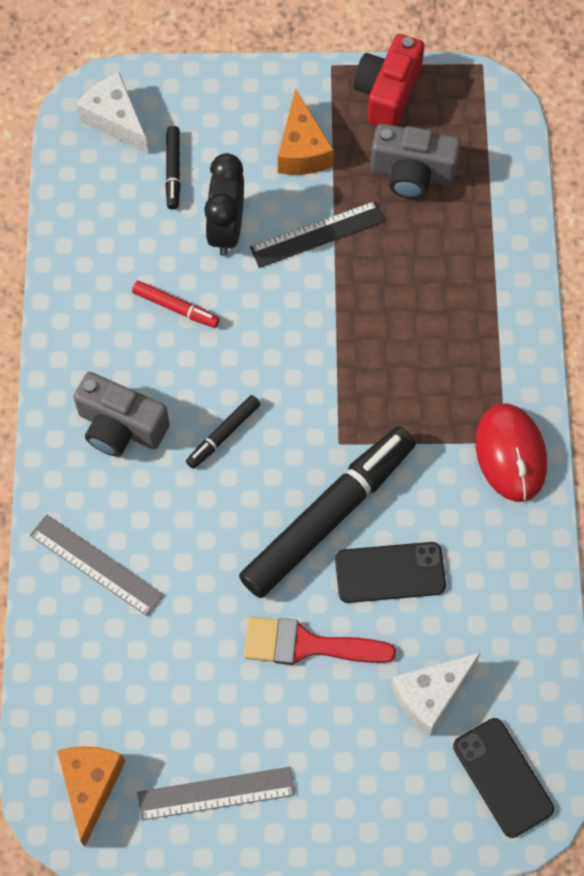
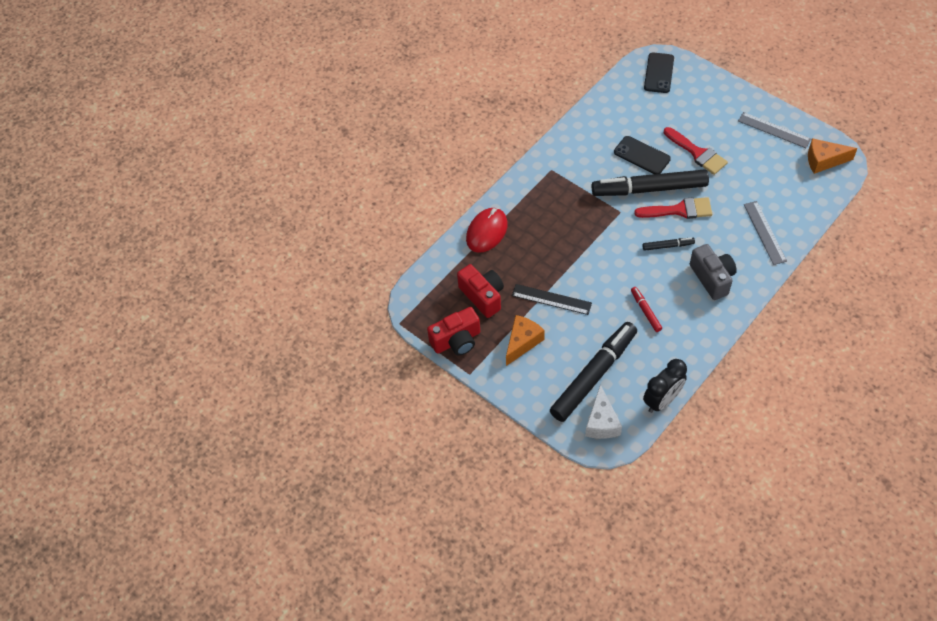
camera: 135 degrees left, 10 degrees down
(91, 786) = (824, 161): orange cheese -> orange cheese turned 45 degrees clockwise
(173, 171) = (593, 375): black marker -> black marker, size x2.29
(226, 229) = (592, 330): black clock -> black clock (662, 400)
(254, 510) = (679, 210): none -> red brush
(412, 174) = (483, 296): grey camera -> red camera
(430, 695) = (662, 110): white cheese -> none
(510, 454) = (553, 164): red mouse -> red mouse (487, 232)

